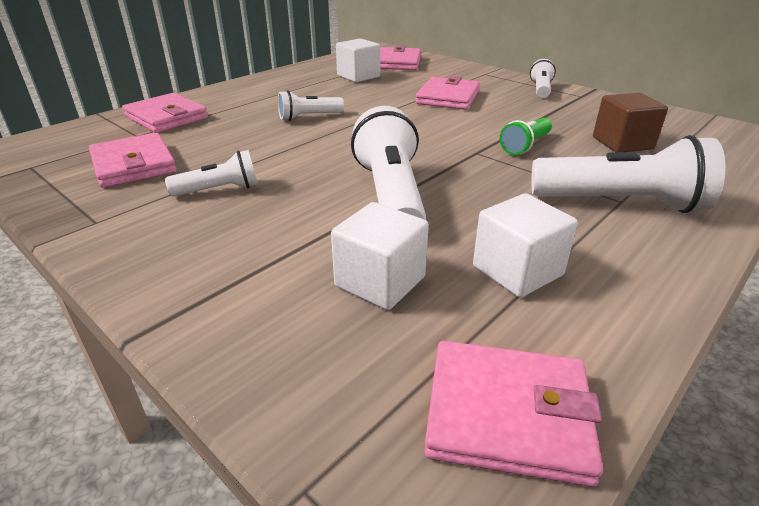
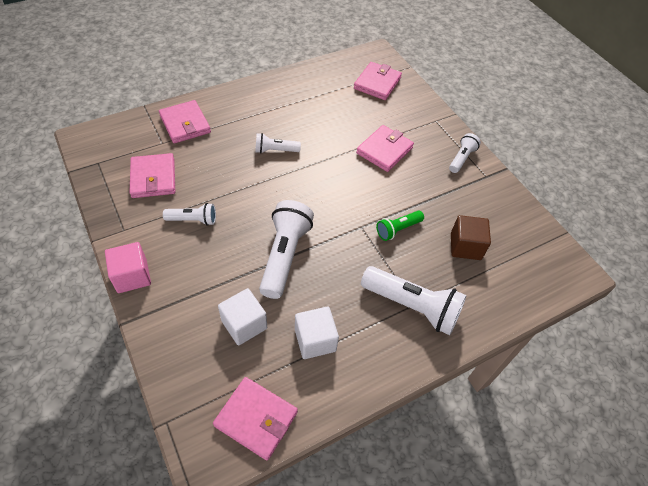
camera: 15 degrees right, 20 degrees up
(130, 270) = (132, 276): none -> pink cube
(358, 76) = (336, 99): white cube -> none

